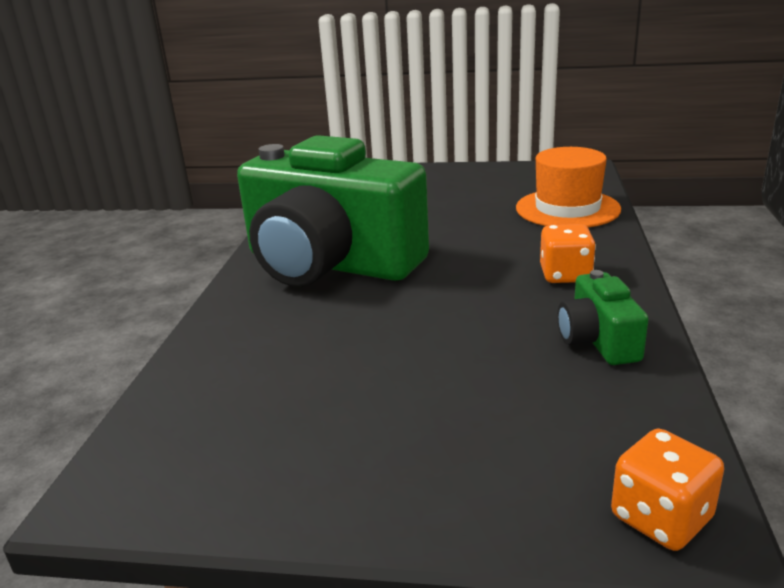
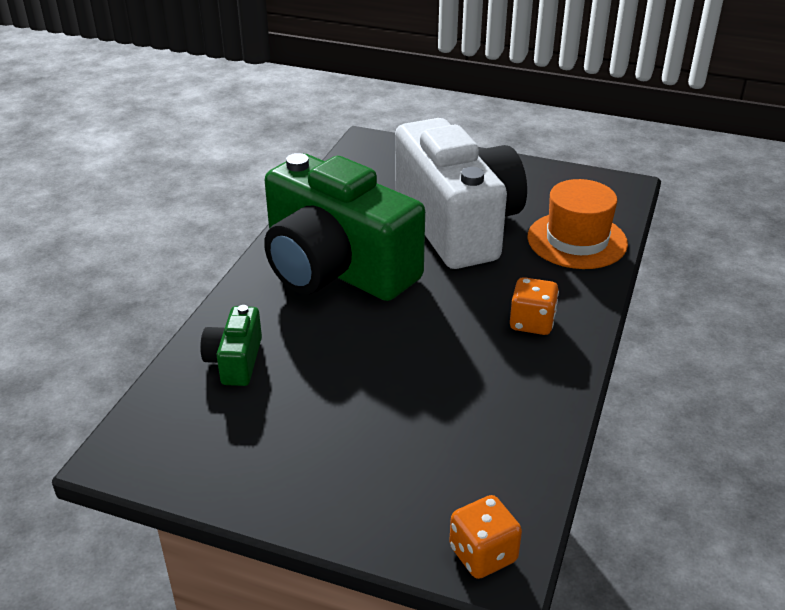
camera: 10 degrees right, 10 degrees up
(442, 214) = (457, 224): none -> white camera
(598, 340) = (522, 398): green camera -> green camera (235, 361)

